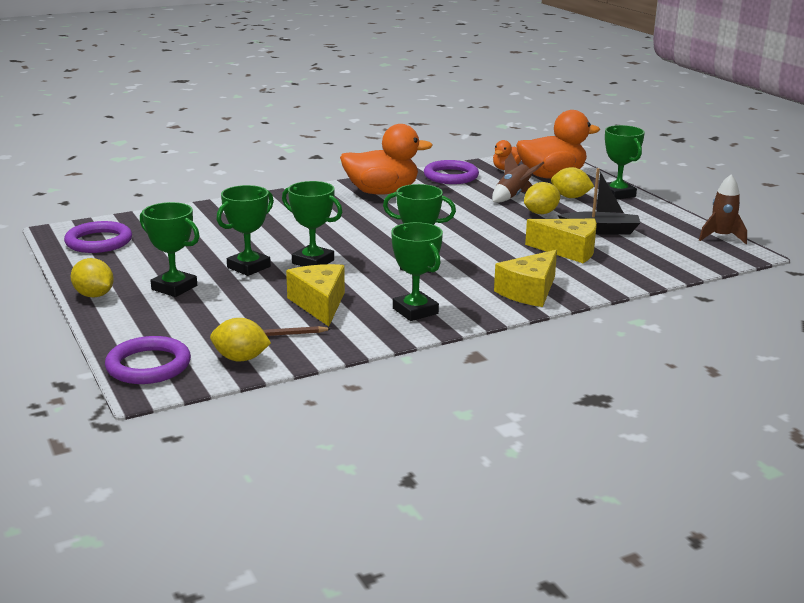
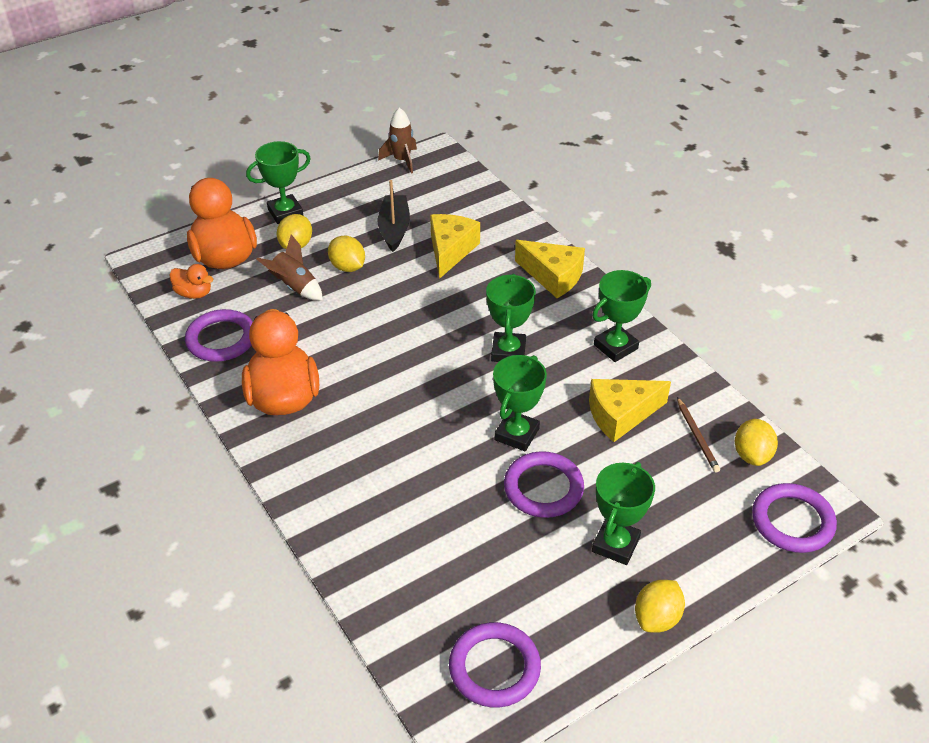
camera: 95 degrees left, 20 degrees up
(249, 267) = (543, 488): green trophy -> purple ring

